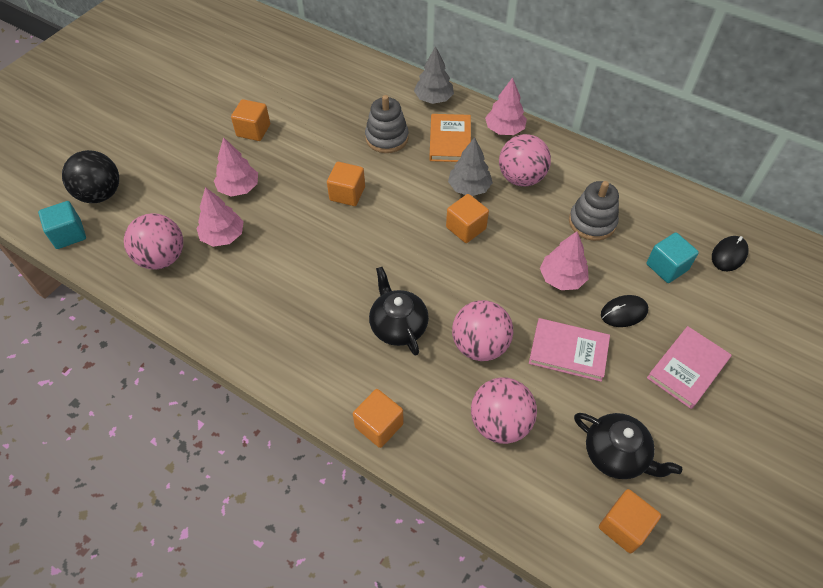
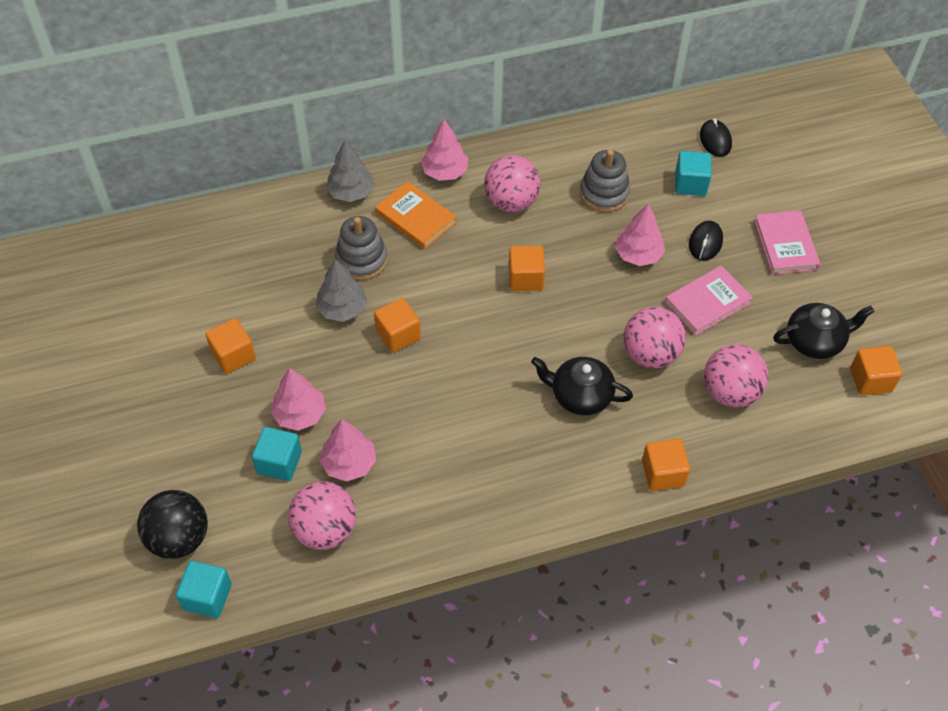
camera: 50 degrees left, 0 degrees up
(194, 202) = (279, 463): none -> turquoise cube
(469, 188) = (484, 244): grey tree -> grey tree (342, 309)

